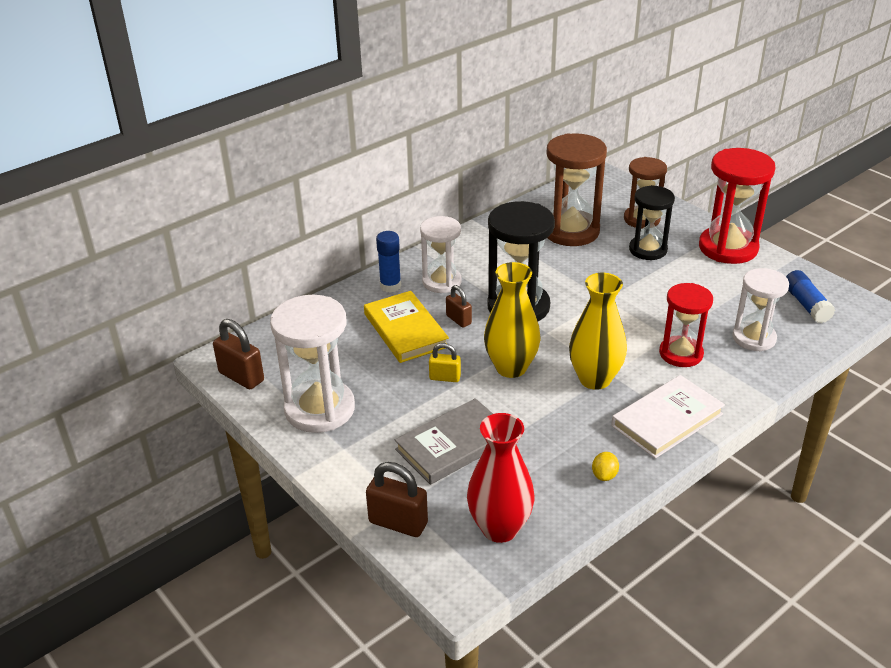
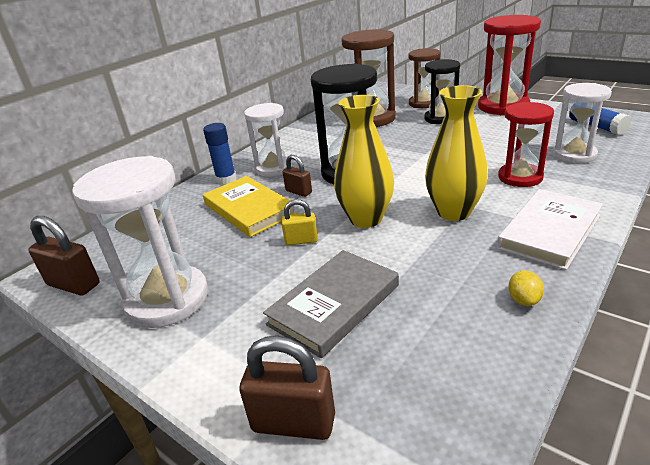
camera: 10 degrees left, 5 degrees down
(499, 528) = (434, 397): red vase -> none

